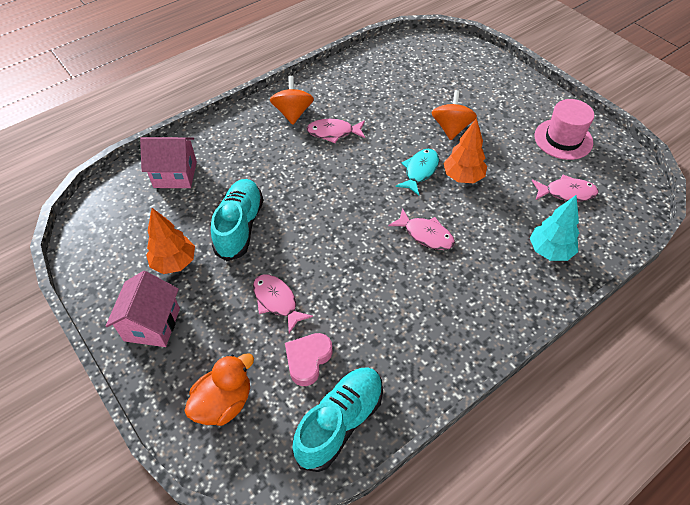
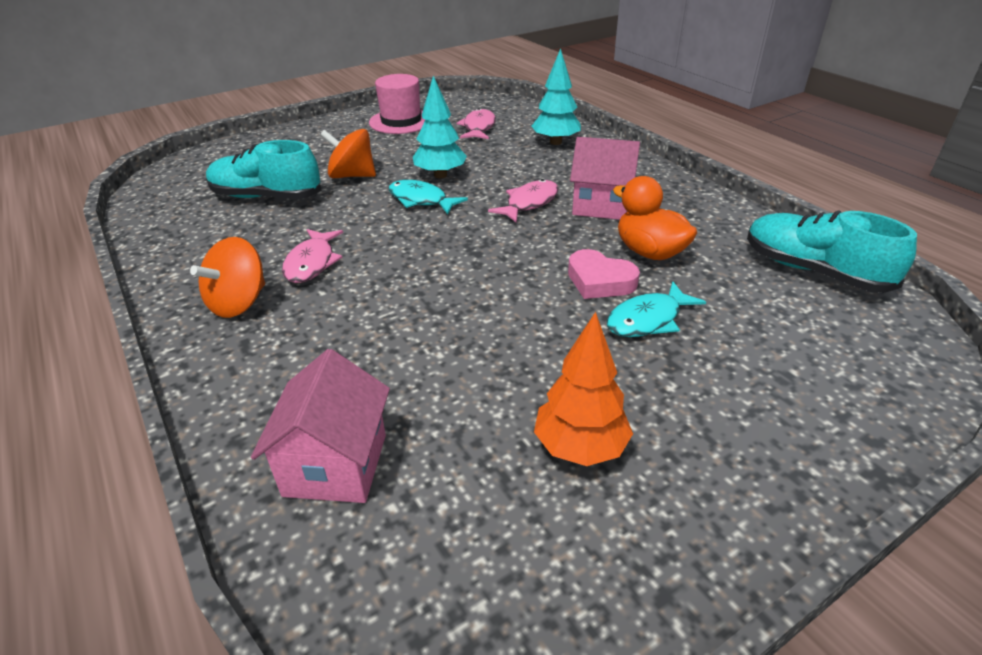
camera: 85 degrees left, 15 degrees down
(152, 324) = (727, 470): pink house -> pink house (601, 205)
(224, 403) = (837, 369): orange duck -> orange duck (649, 252)
(239, 226) = (498, 362): turquoise shoe -> turquoise shoe (266, 197)
(277, 301) = (648, 320): pink fish -> turquoise fish
(293, 113) = (239, 303): orange spinning top -> orange spinning top turned 60 degrees counterclockwise
(308, 360) = (737, 293): pink heart -> pink heart (599, 281)
(463, 177) = (440, 175): orange tree -> turquoise tree

